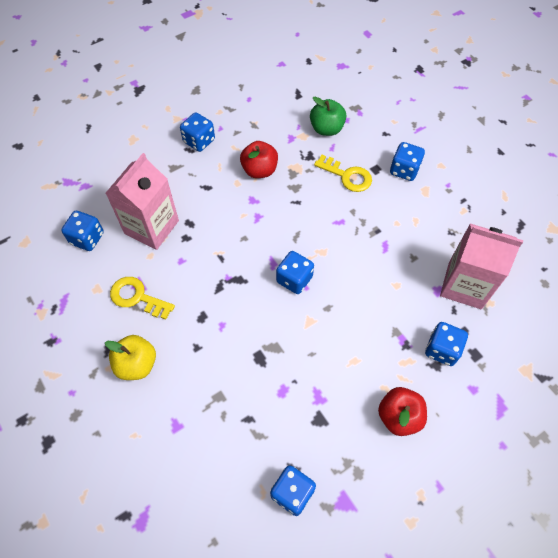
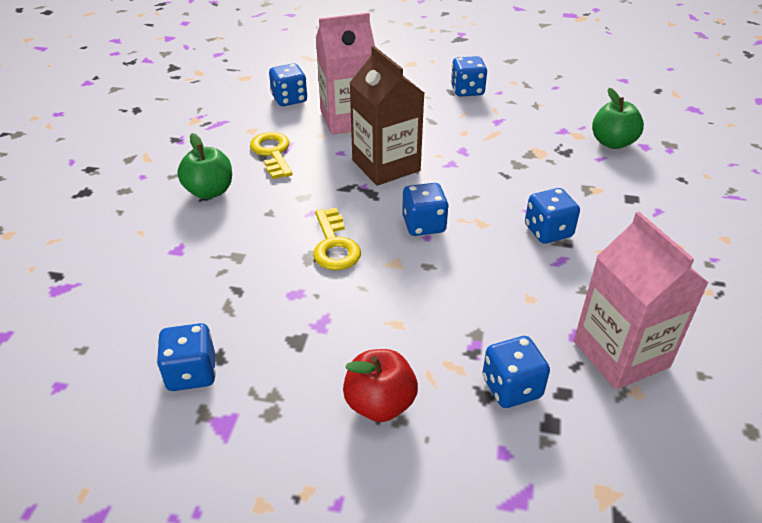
camera: 45 degrees right, 20 degrees down
(137, 364) = (209, 191): yellow apple -> green apple
(222, 249) = (386, 165): none -> brown carton
(259, 170) = (498, 135): red apple -> none
(347, 176) = (589, 186): yellow key -> yellow key (334, 245)
(404, 170) = (668, 217): blue dice -> blue dice (548, 231)

